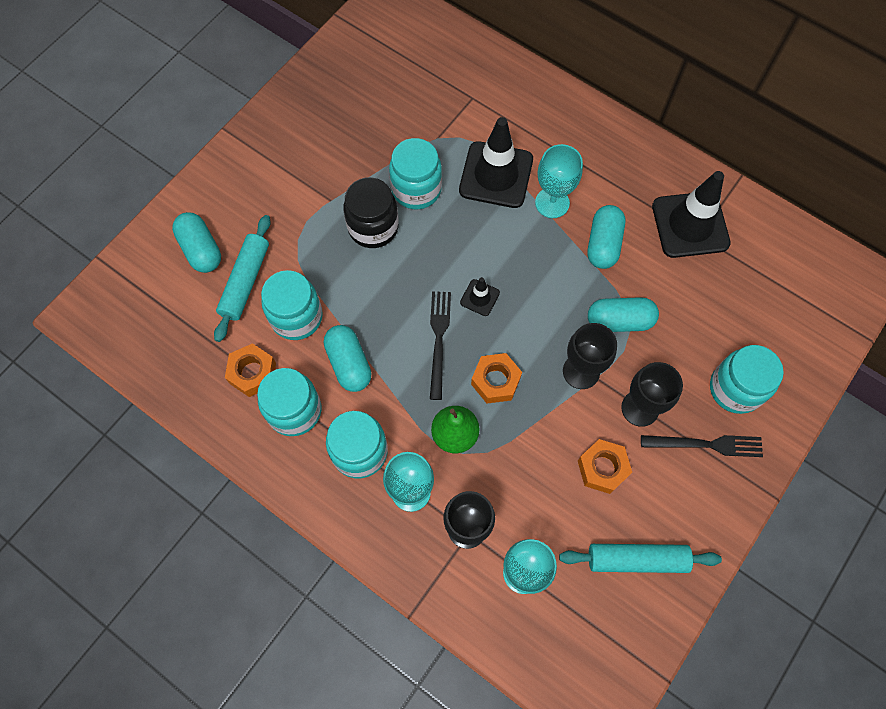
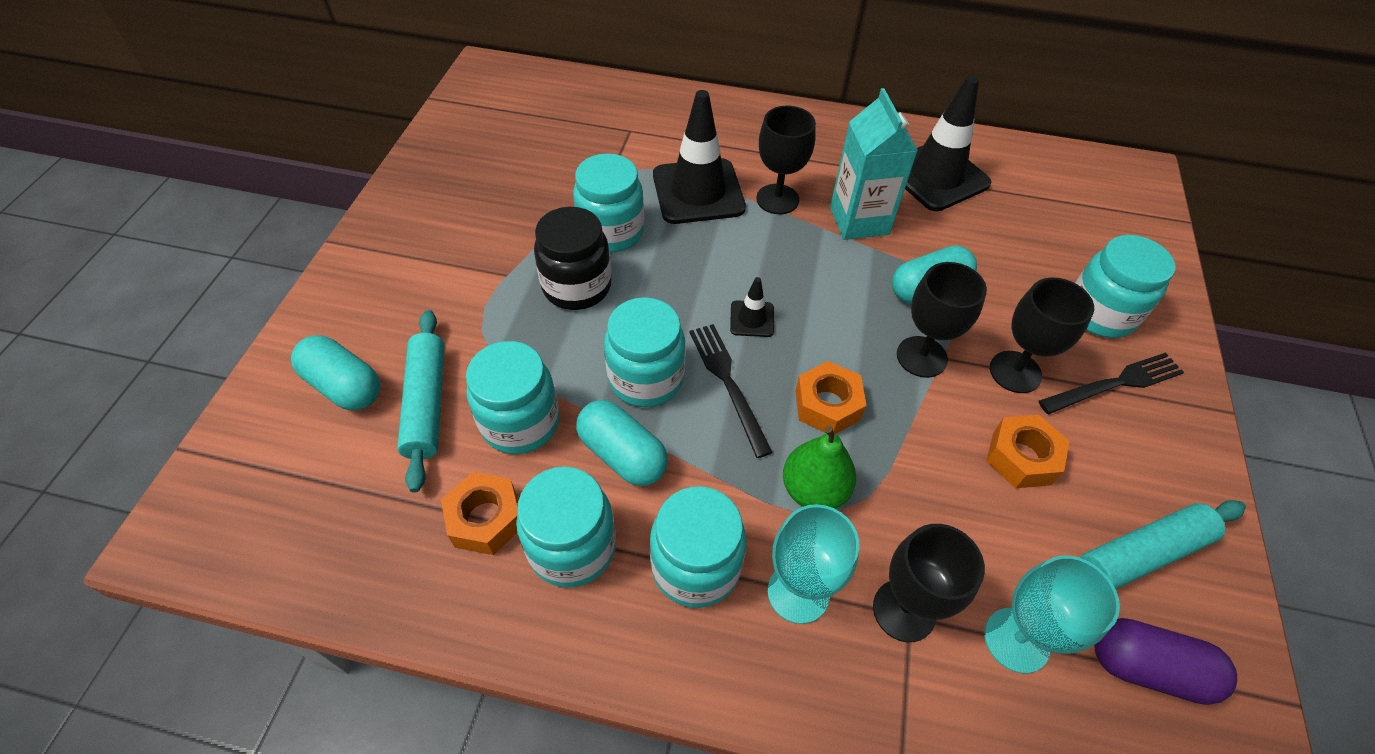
camera: 25 degrees left, 15 degrees down
(387, 316) = (646, 378): none -> turquoise jar
(552, 203) = (777, 199): turquoise goblet -> black goblet
(591, 621) = (1147, 668): none -> purple capsule
(603, 244) = (859, 221): turquoise capsule -> turquoise carton

